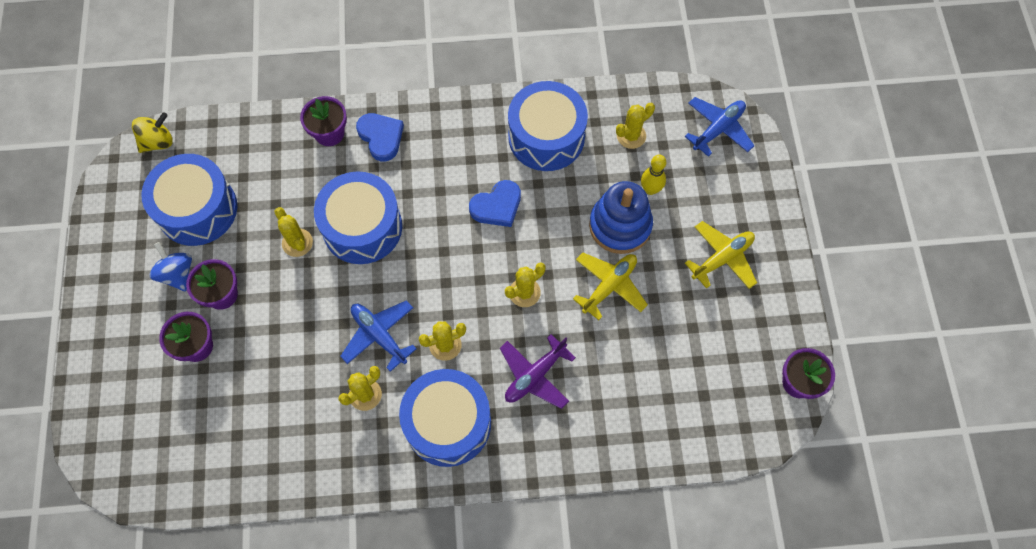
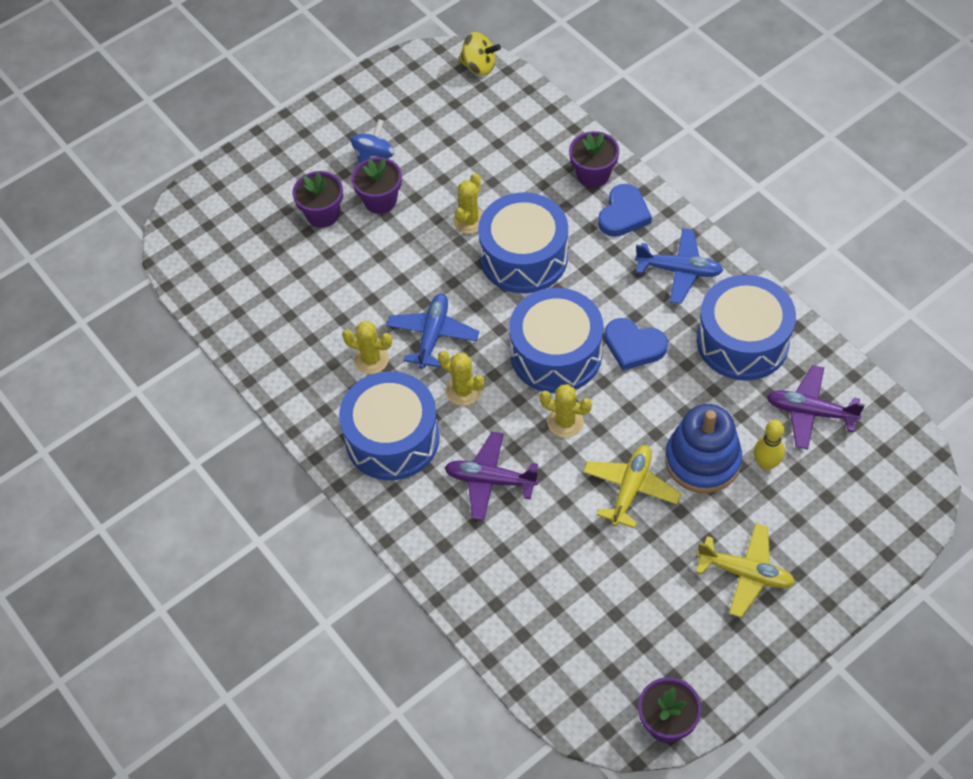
camera: 60 degrees right, 10 degrees down
(197, 209) = (442, 133): blue drum -> blue drum (556, 354)
(609, 286) = (630, 489): yellow plane -> yellow plane turned 75 degrees counterclockwise
(631, 136) = (810, 412): yellow cactus -> purple plane
(718, 129) = (891, 486): blue plane -> blue plane (679, 270)

